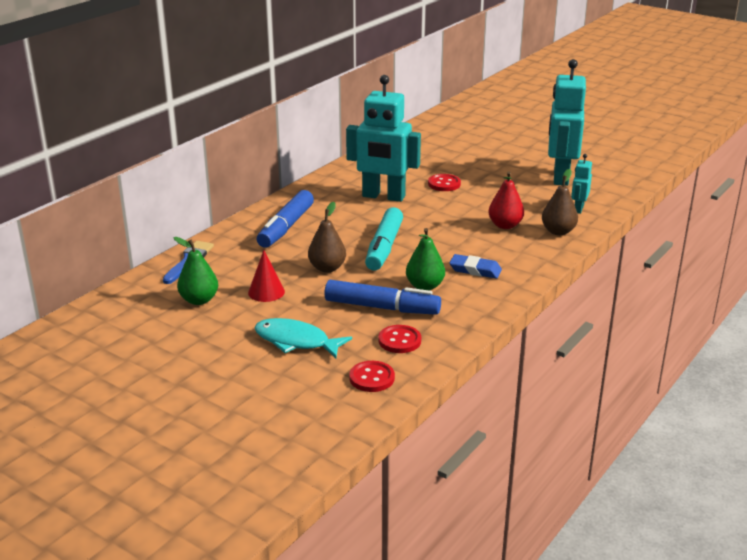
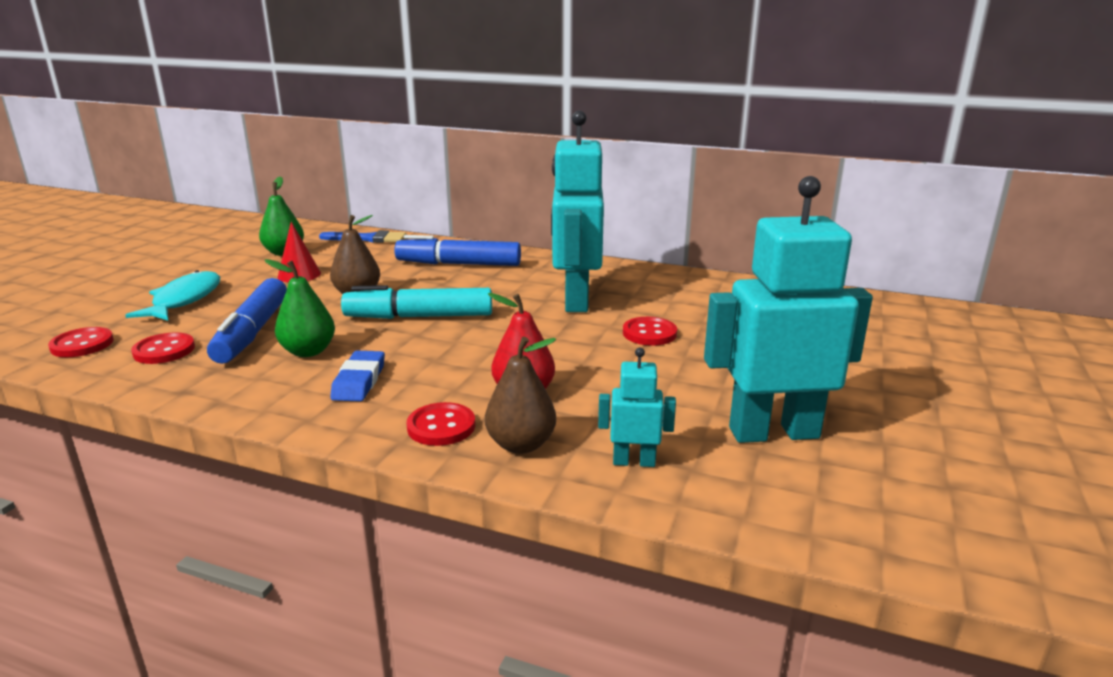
camera: 75 degrees right, 5 degrees down
(536, 249) = (441, 426): none -> red button

